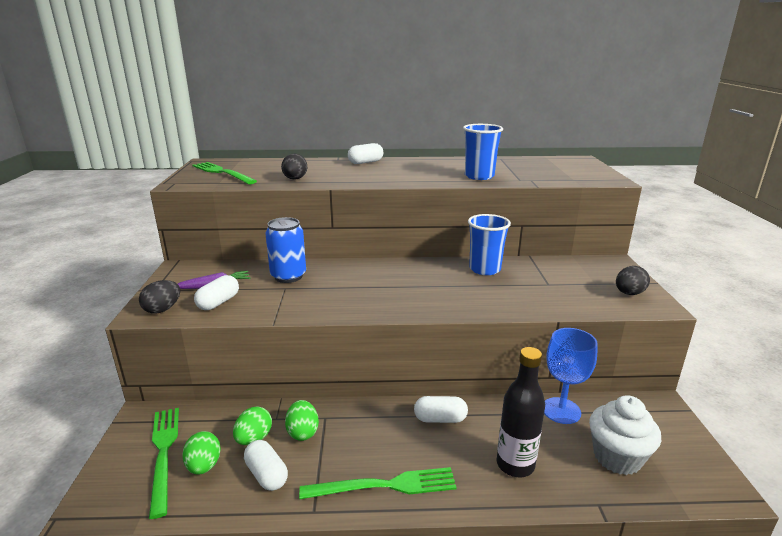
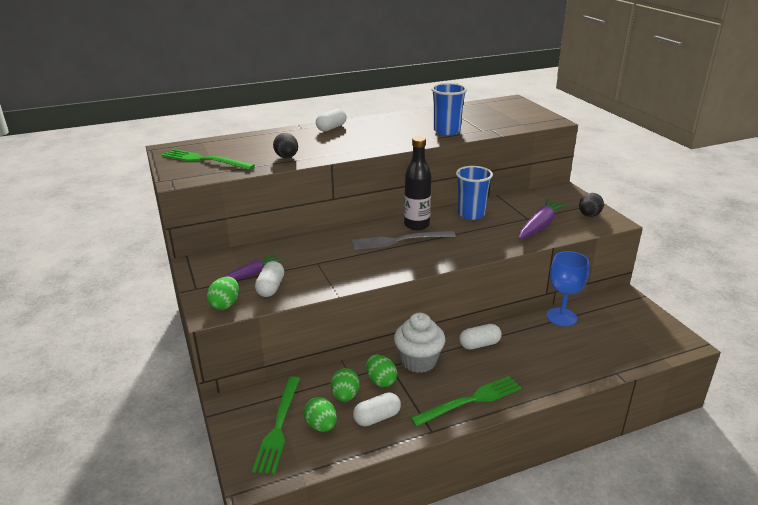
camera: 20 degrees left, 5 degrees up
(163, 309) = (225, 304): black egg -> green egg
(164, 453) = (278, 426): green fork -> green fork turned 135 degrees counterclockwise
(266, 475) = (377, 418): white capsule -> white capsule turned 60 degrees counterclockwise
(288, 276) = (310, 251): blue can -> none
(385, 281) = (399, 240): none -> grey fork
(515, 465) = (551, 362): black bottle -> black bottle (416, 225)
(558, 294) = (540, 226): none -> purple carrot
(617, 457) = (613, 340): white cupcake -> white cupcake (418, 361)

